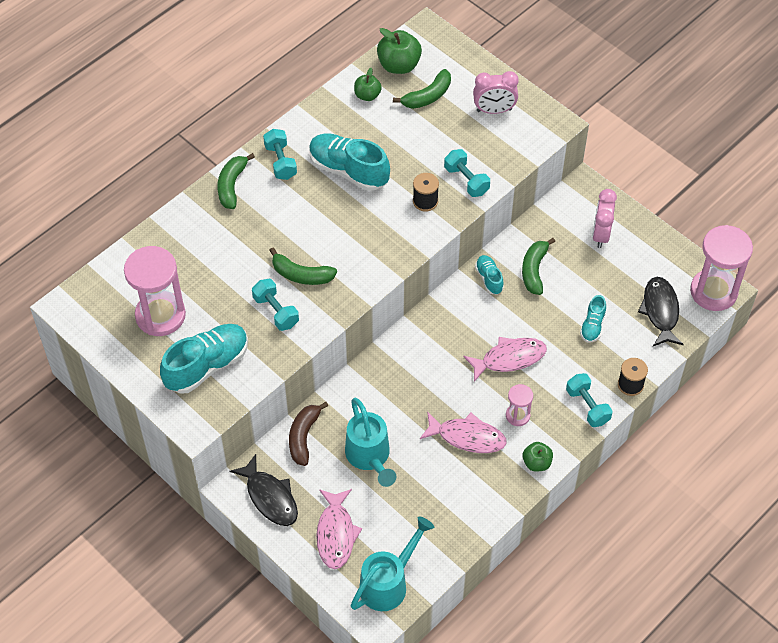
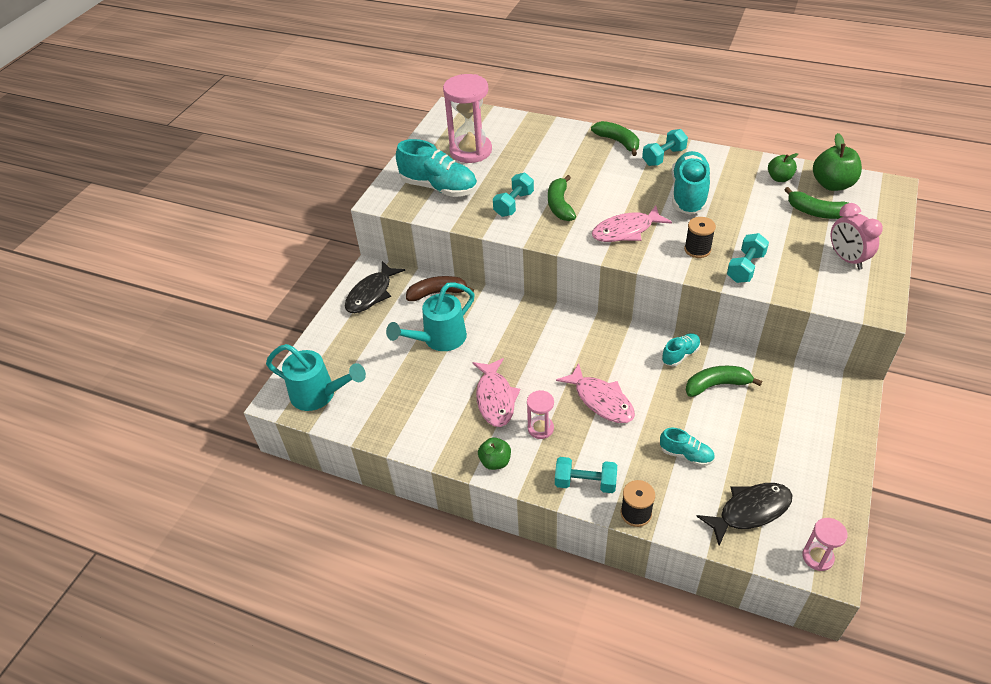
camera: 70 degrees right, 10 degrees down
(232, 185) = (618, 142): green banana -> green banana turned 60 degrees clockwise
(335, 534) = (354, 344): pink fish -> pink fish (626, 231)
(587, 406) = (585, 483): turquoise dumbbell -> turquoise dumbbell turned 60 degrees clockwise
(592, 326) = (686, 455): turquoise shoe -> turquoise shoe turned 150 degrees counterclockwise
(601, 234) = (805, 424): pink clock -> none
(713, 291) = (817, 557): pink hourglass -> pink hourglass, size x0.49

